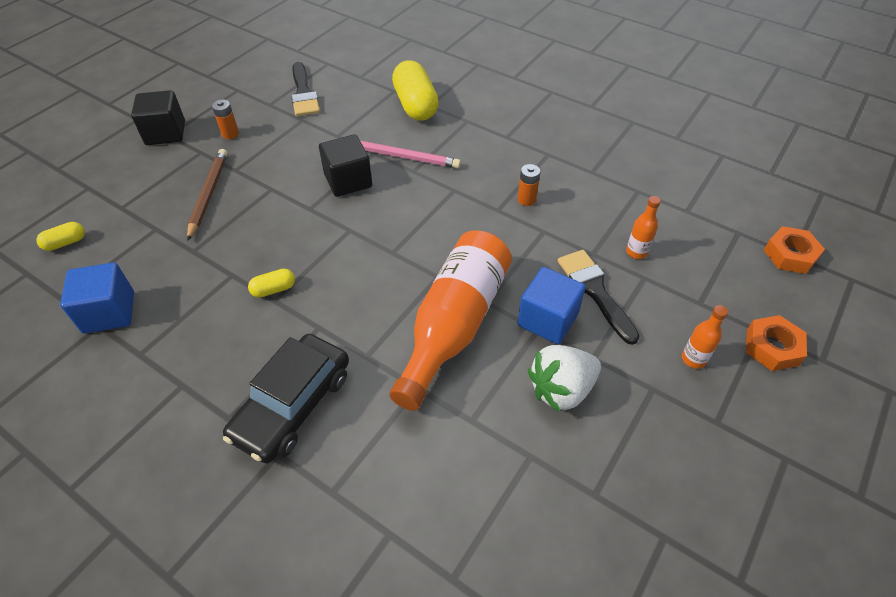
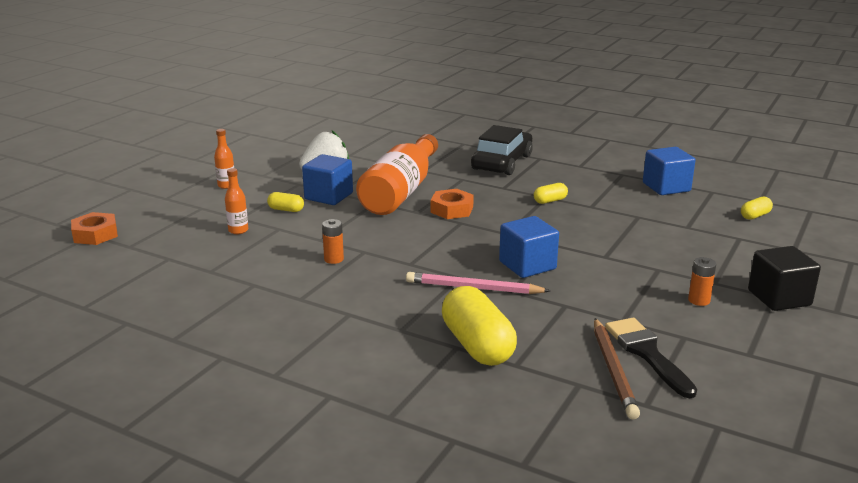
camera: 175 degrees right, 25 degrees down
(208, 194) = (664, 249): brown pencil -> brown pencil (613, 370)
(348, 181) = (527, 265): black cube -> blue cube
(594, 291) = (286, 210): black brush -> yellow capsule
(772, 347) = (163, 192): orange nut -> orange nut (452, 209)

